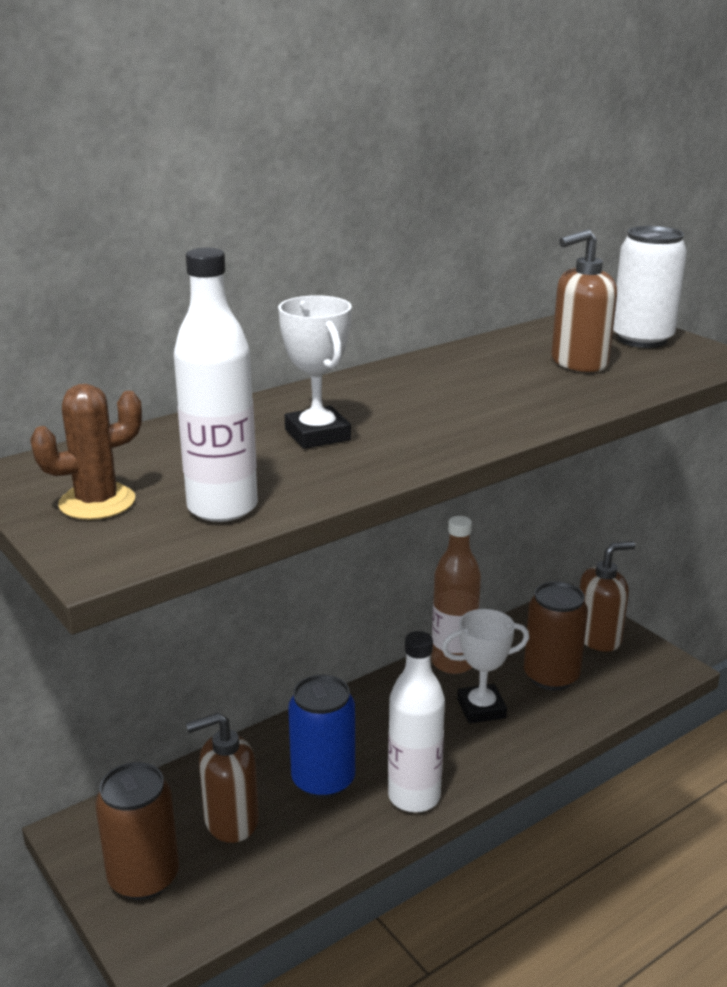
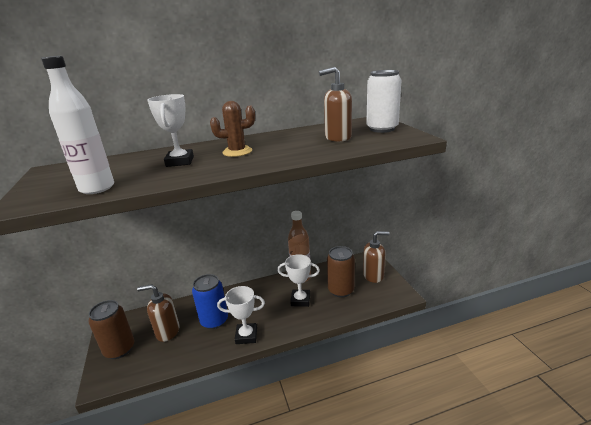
camera: 20 degrees right, 0 degrees up
(97, 502) = (56, 182): brown cactus -> brown cactus (237, 152)
(414, 796) = (246, 336): white bottle -> white trophy

